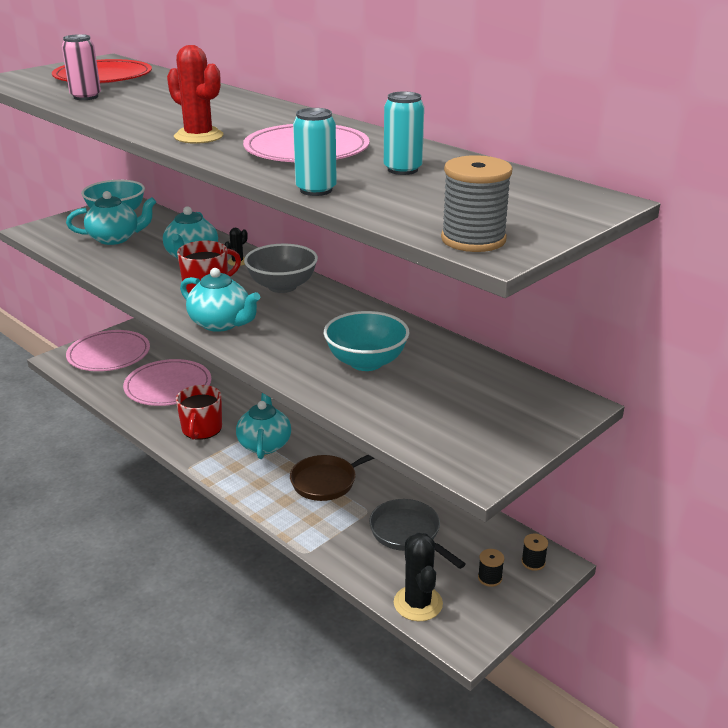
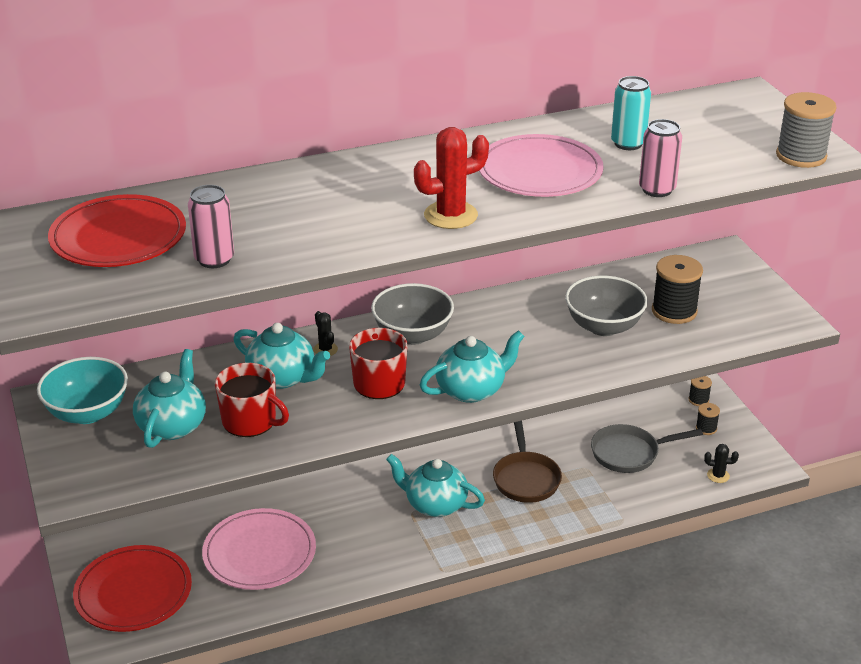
camera: 65 degrees left, 5 degrees up
(109, 354) = (133, 592): pink plate -> red plate
(201, 429) = (374, 544): red mug -> red mug (250, 421)
(316, 190) = (657, 189): turquoise can -> pink can
(366, 362) = (603, 326): turquoise bowl -> grey bowl
(418, 603) = (718, 476): black cactus -> black cactus, size x0.52
(427, 393) = (674, 311): none -> black spool

